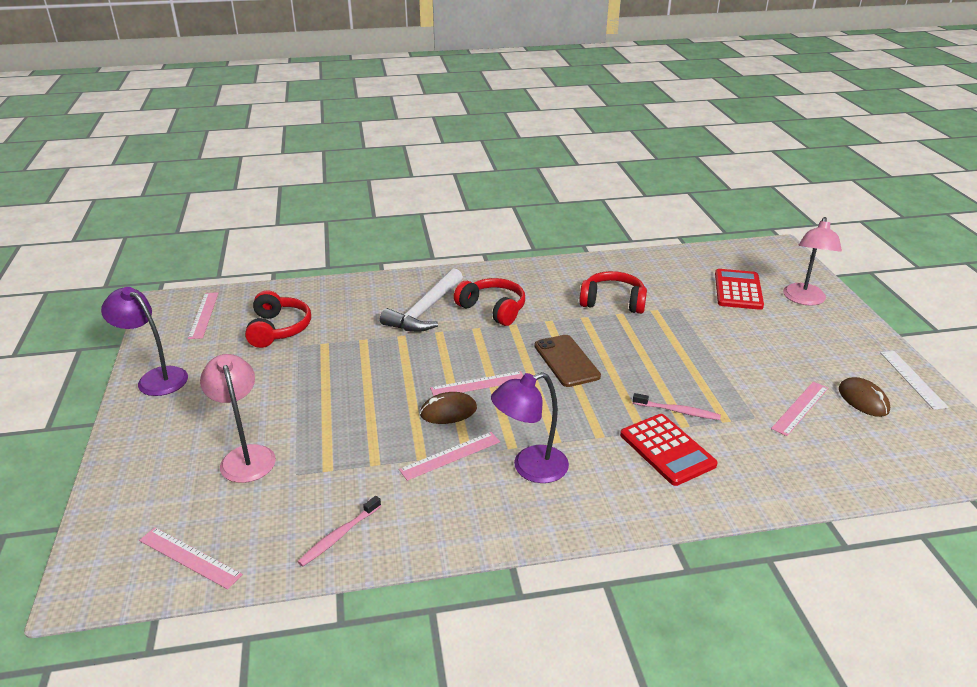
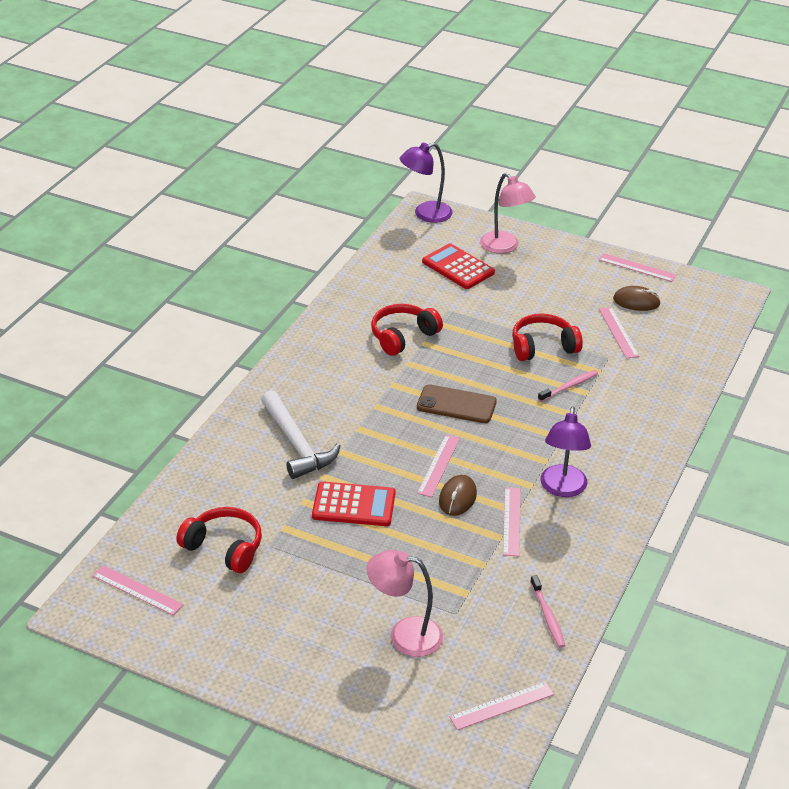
camera: 55 degrees left, 5 degrees up
(156, 378) = (222, 658): purple lamp -> purple lamp (425, 214)
(493, 309) = (339, 405): red headphones -> red headphones (543, 347)
(667, 450) = (603, 415): red calculator -> red calculator (354, 505)
(912, 379) = (637, 267): white ruler -> pink ruler

